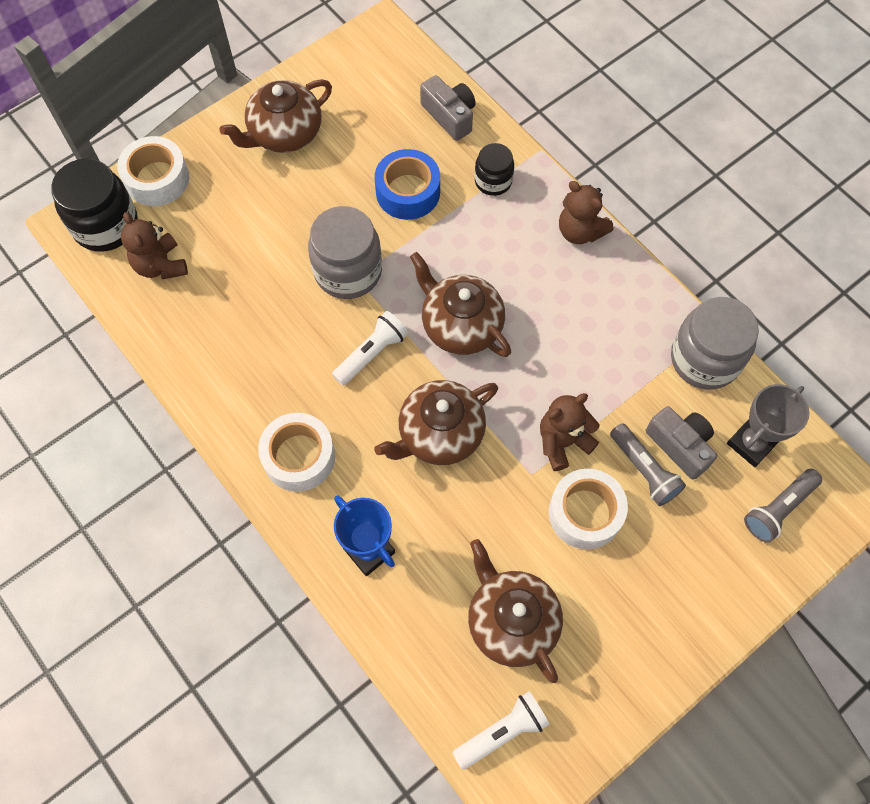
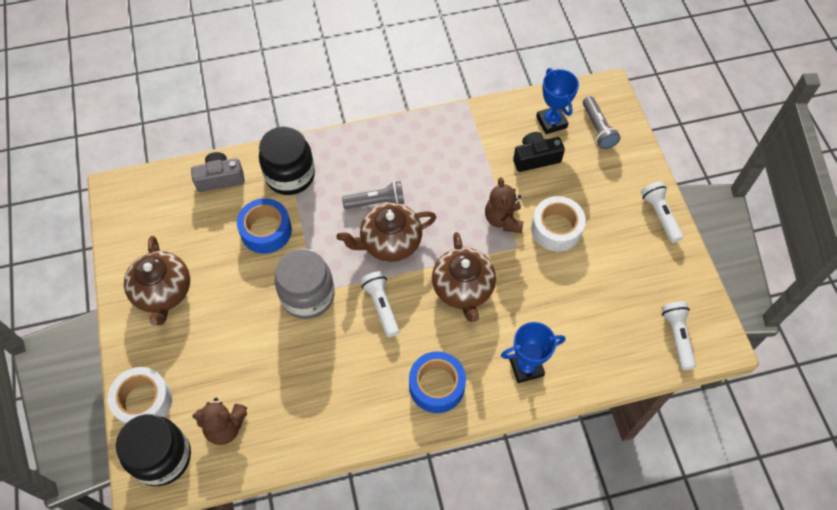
camera: 65 degrees left, 5 degrees down
(299, 457) = (436, 385): white tape -> blue tape
(493, 181) = (290, 175): black jar -> black jar, size x1.73
(511, 621) = (609, 301): brown teapot -> none
(580, 231) = (359, 143): brown teddy bear -> none
(644, 470) = (542, 184): grey flashlight -> grey flashlight (376, 202)
(680, 445) = (535, 158): grey camera -> black camera
(682, 645) = (660, 215): none -> white flashlight
(704, 359) = (485, 119): grey jar -> none
(751, 443) = (551, 122): grey trophy -> blue trophy

